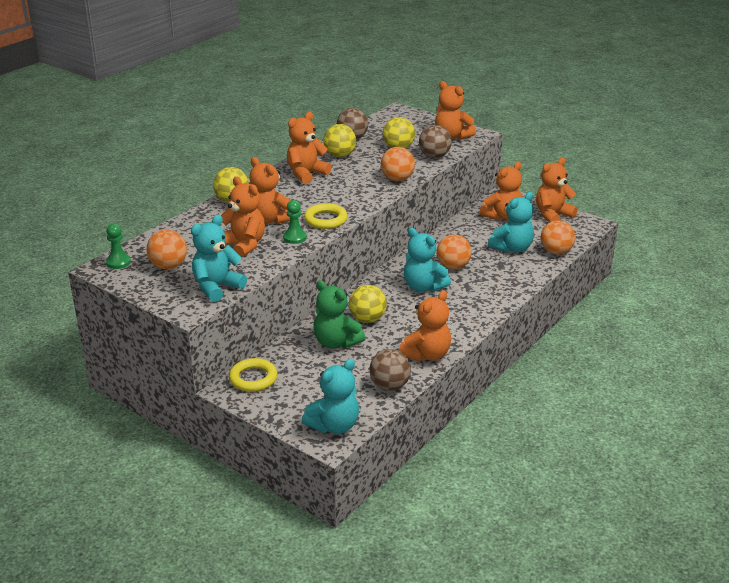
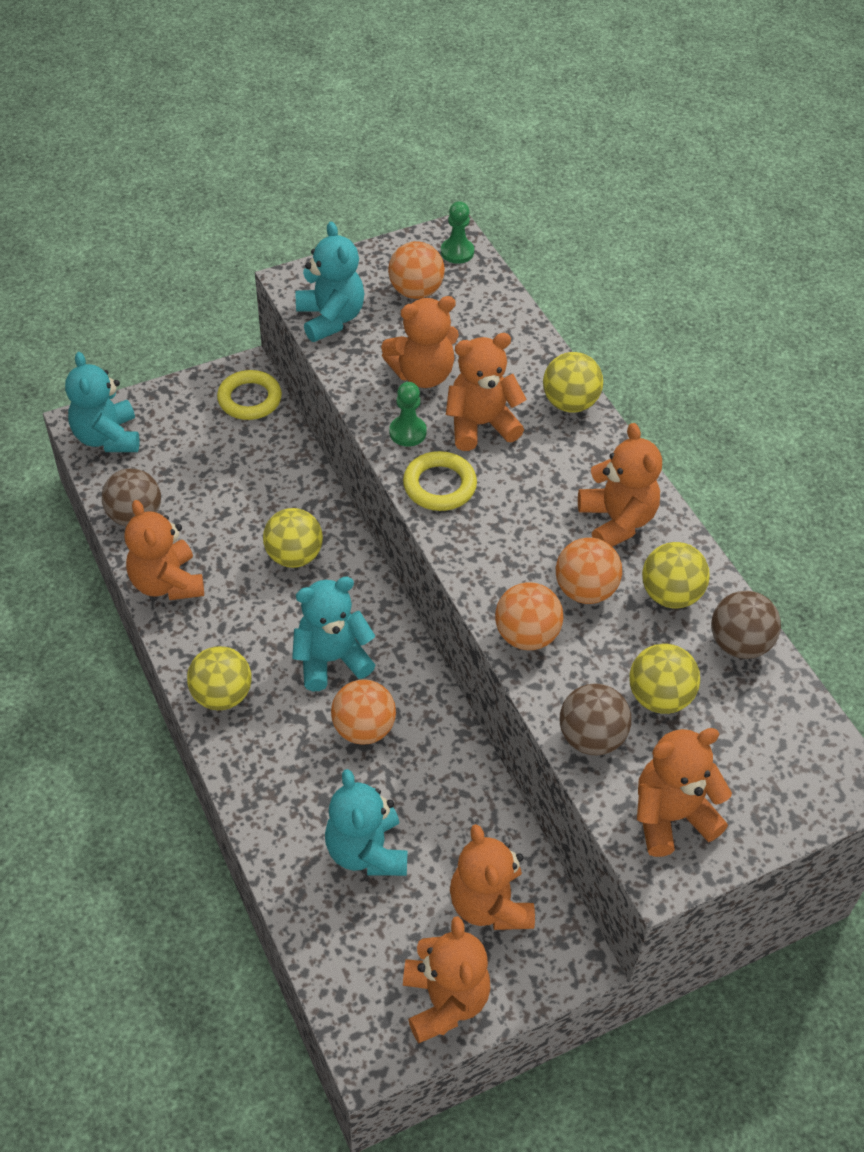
camera: 115 degrees right, 20 degrees up
(336, 342) = (265, 501): green teddy bear -> none
(477, 311) = (222, 695): none -> yellow ball
(556, 252) = (312, 915): orange ball -> orange ball (585, 590)

